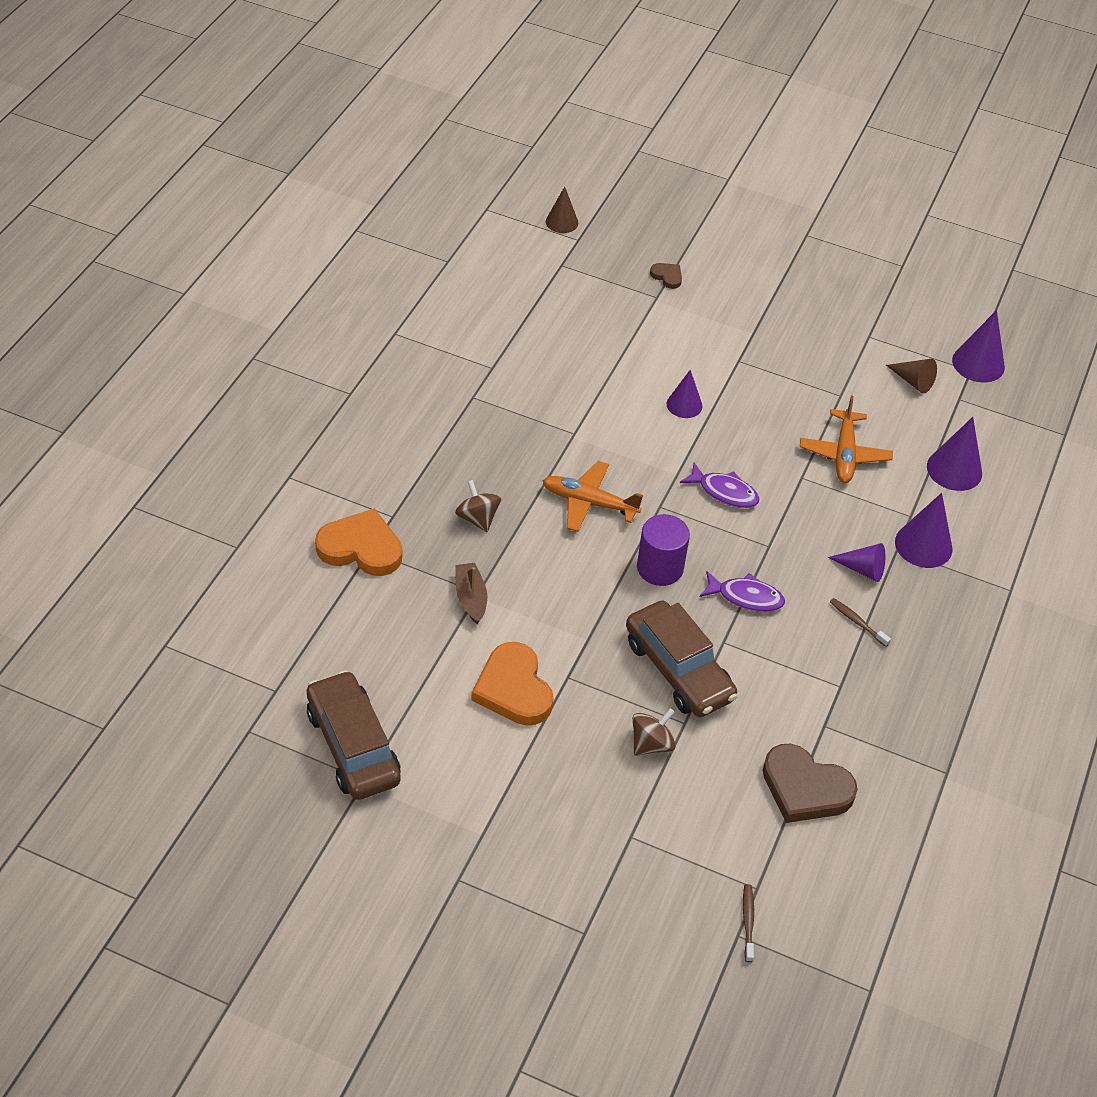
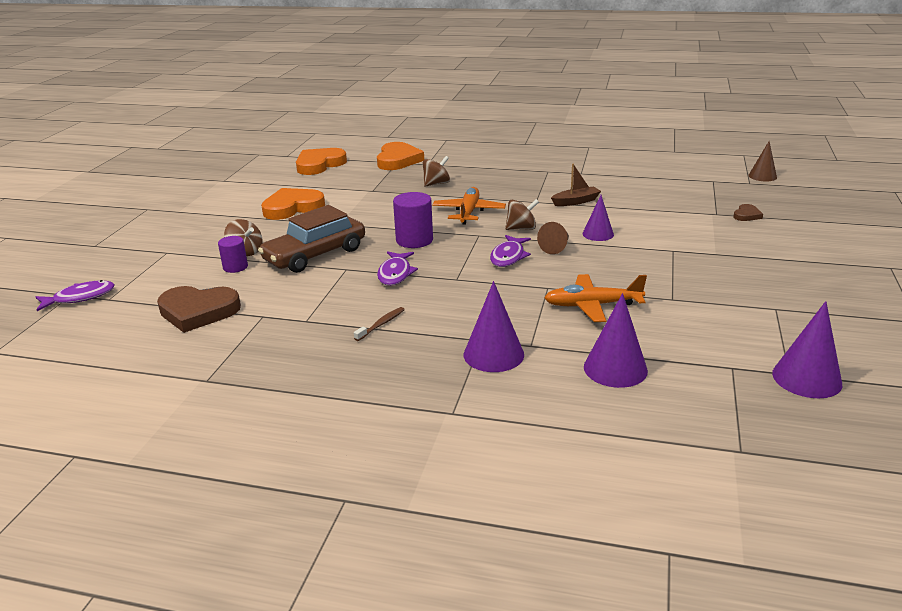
camera: 85 degrees right, 20 degrees down
(341, 648) = (319, 164): none -> orange heart
(353, 746) = (247, 175): brown car -> none
(471, 598) = (366, 189): brown boat -> brown boat (576, 201)
(652, 464) = (521, 228): none -> brown spinning top
(695, 754) = (235, 267): none -> purple cylinder
(748, 921) = (80, 298): brown toothbrush -> purple fish
(805, 788) = (198, 312): brown heart -> brown heart turned 105 degrees counterclockwise
(862, 569) = (447, 323): purple cone -> none
(913, 381) = (732, 337): brown cone -> brown cone (556, 247)

